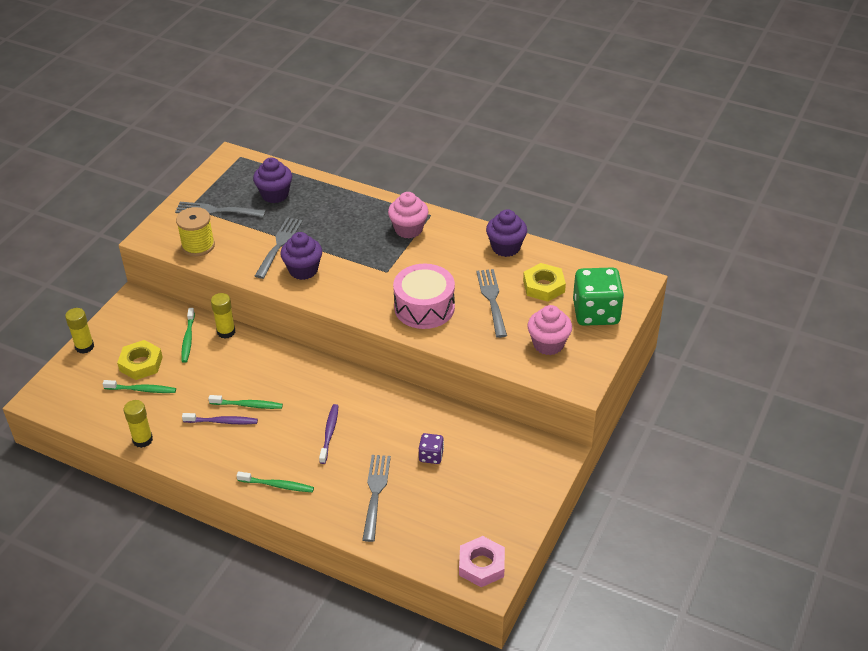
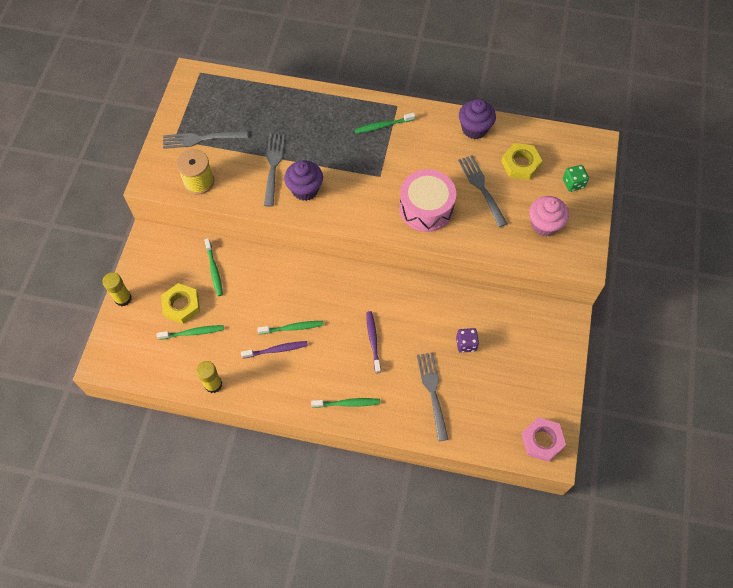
camera: 15 degrees left, 20 degrees up
(226, 332) = (245, 255): yellow glue stick -> none
(275, 194) = (248, 110): purple cupcake -> none
(408, 229) = (383, 126): pink cupcake -> green toothbrush
(596, 313) = (573, 183): green dice -> green dice, size x0.49

